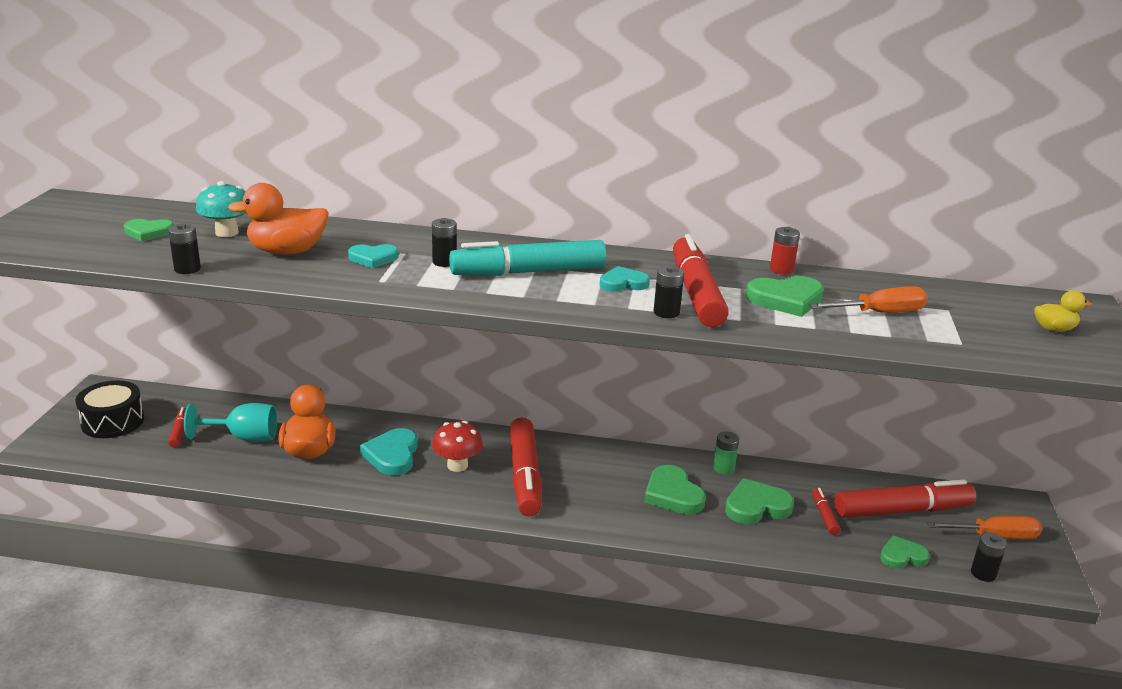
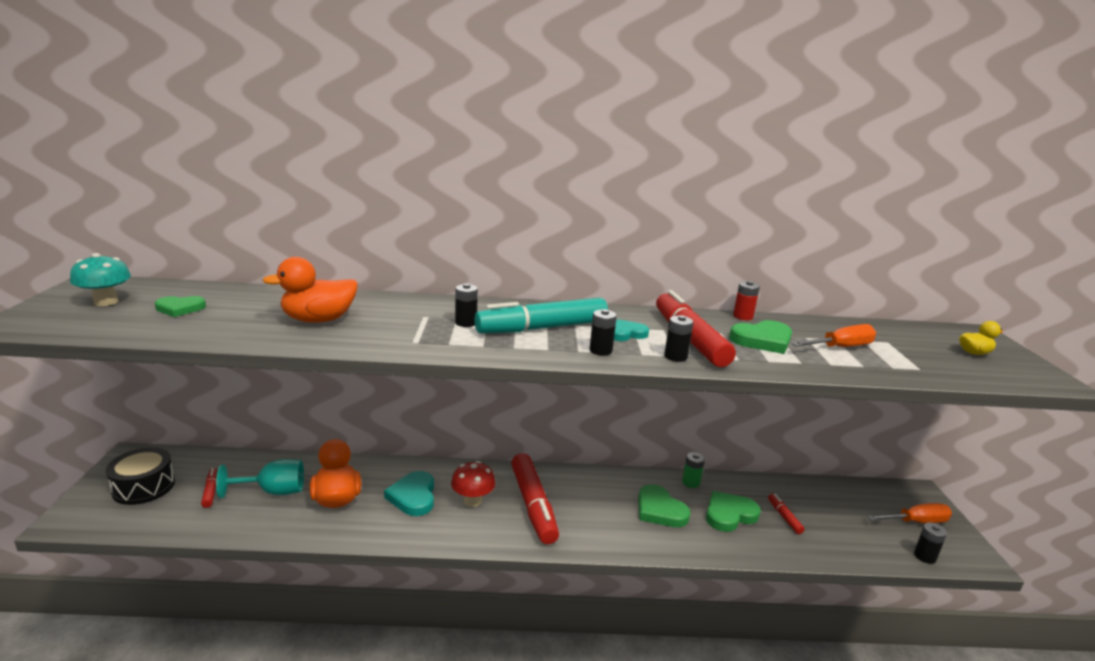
camera: 10 degrees left, 5 degrees down
(187, 269) = (223, 340): black battery -> black battery (600, 350)
(227, 232) = (257, 306): turquoise mushroom -> turquoise mushroom (106, 302)
(373, 258) = (400, 322): turquoise heart -> none
(902, 511) = (839, 506): red marker -> none
(902, 556) = (858, 548): green heart -> none

